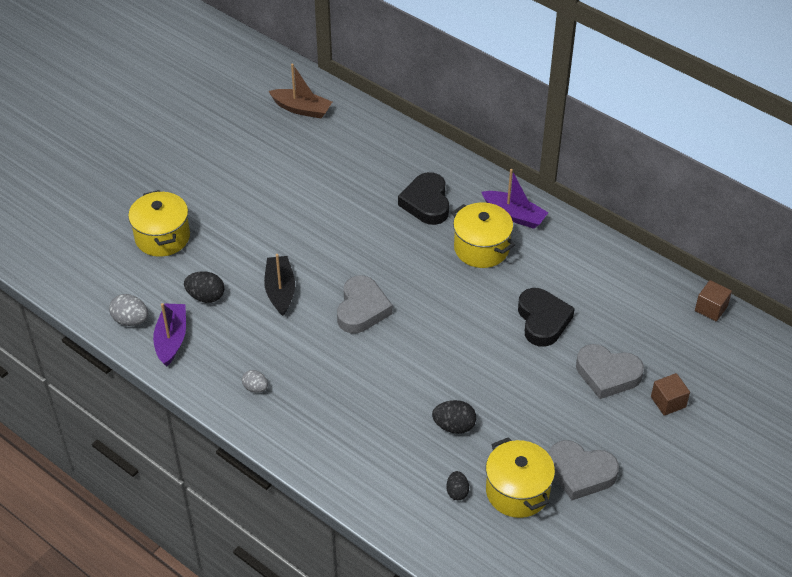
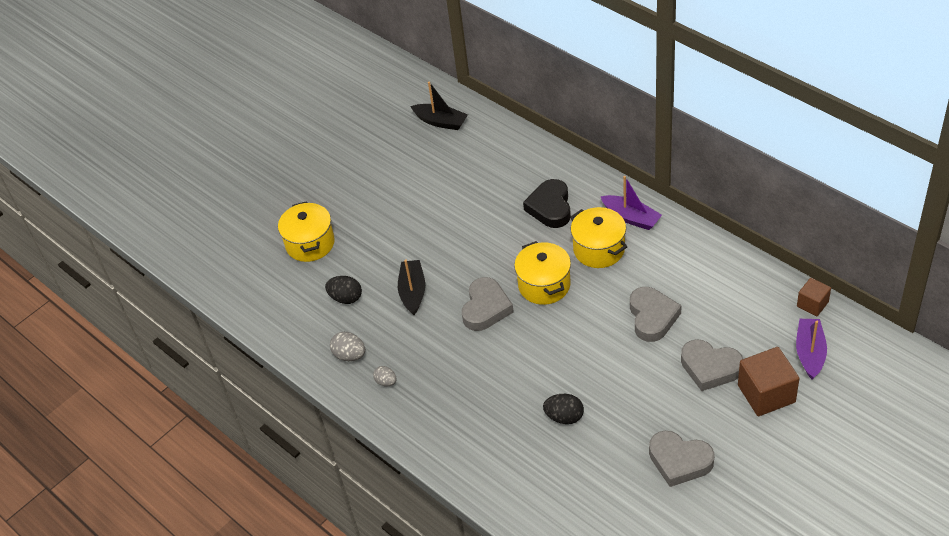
camera: 10 degrees right, 0 degrees up
(131, 320) = (278, 320): grey egg -> grey egg (350, 355)
(171, 339) = (313, 338): purple boat -> purple boat (810, 353)
(301, 109) = (441, 122): brown boat -> black boat
(457, 492) = (564, 478): black egg -> none
(517, 491) = (619, 478): yellow pot -> yellow pot (544, 285)
(543, 320) = (652, 317): black heart -> grey heart
(668, 402) = (766, 394): brown cube -> brown cube, size x1.74

